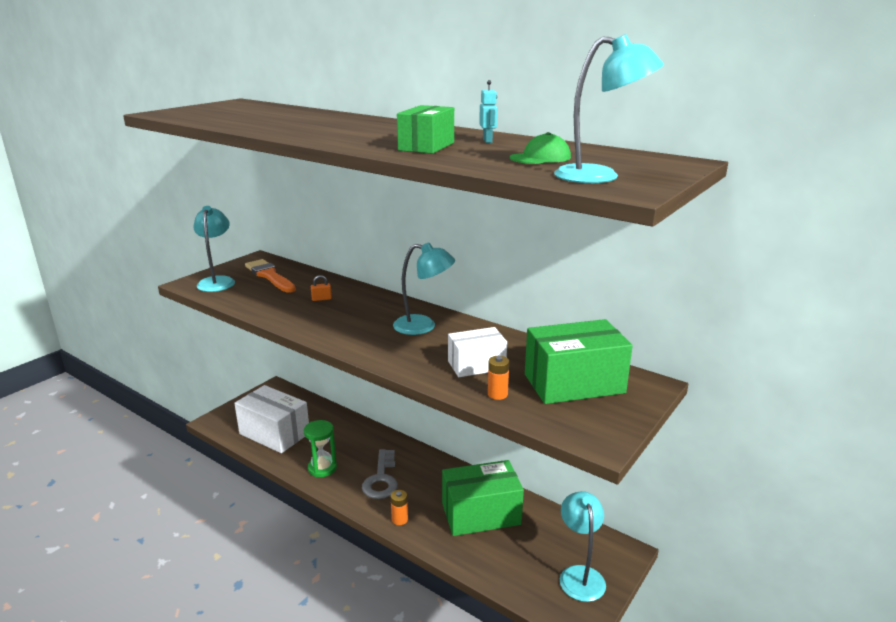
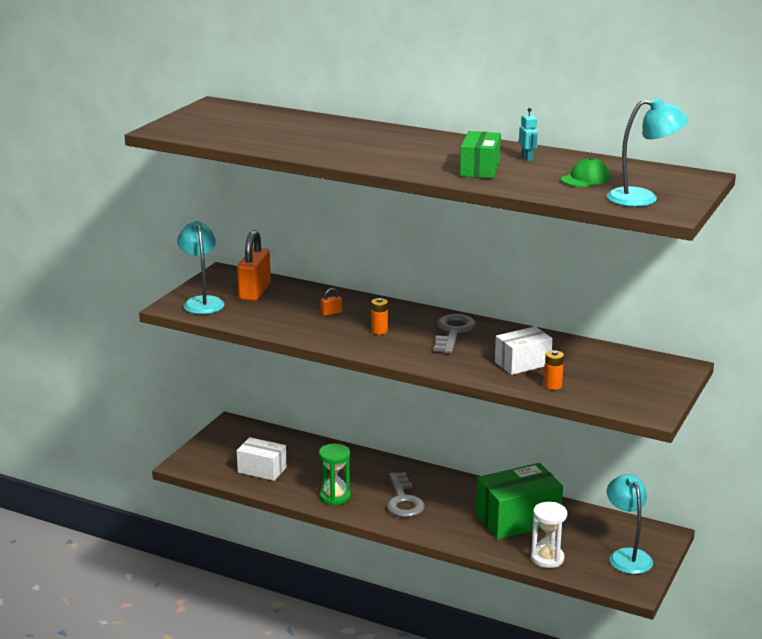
camera: 10 degrees left, 0 degrees up
(270, 276) = (255, 292): orange brush -> orange padlock
(274, 433) = (262, 470): white box -> white box, size x0.62
(399, 519) = (439, 532): orange battery -> orange battery (379, 331)
(423, 326) = (453, 332): turquoise lamp -> grey key
(495, 567) = (547, 558): none -> white hourglass
(574, 384) = (616, 371): green box -> none

